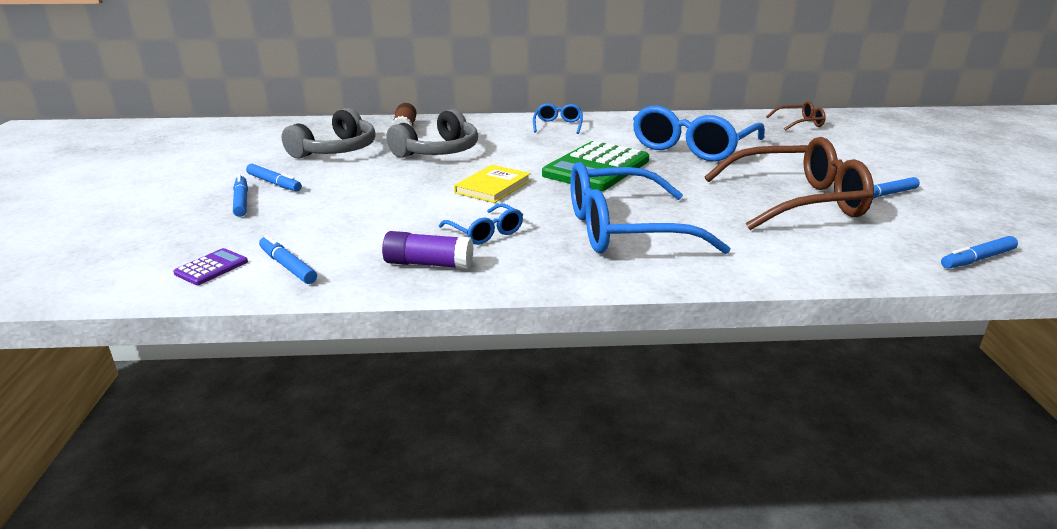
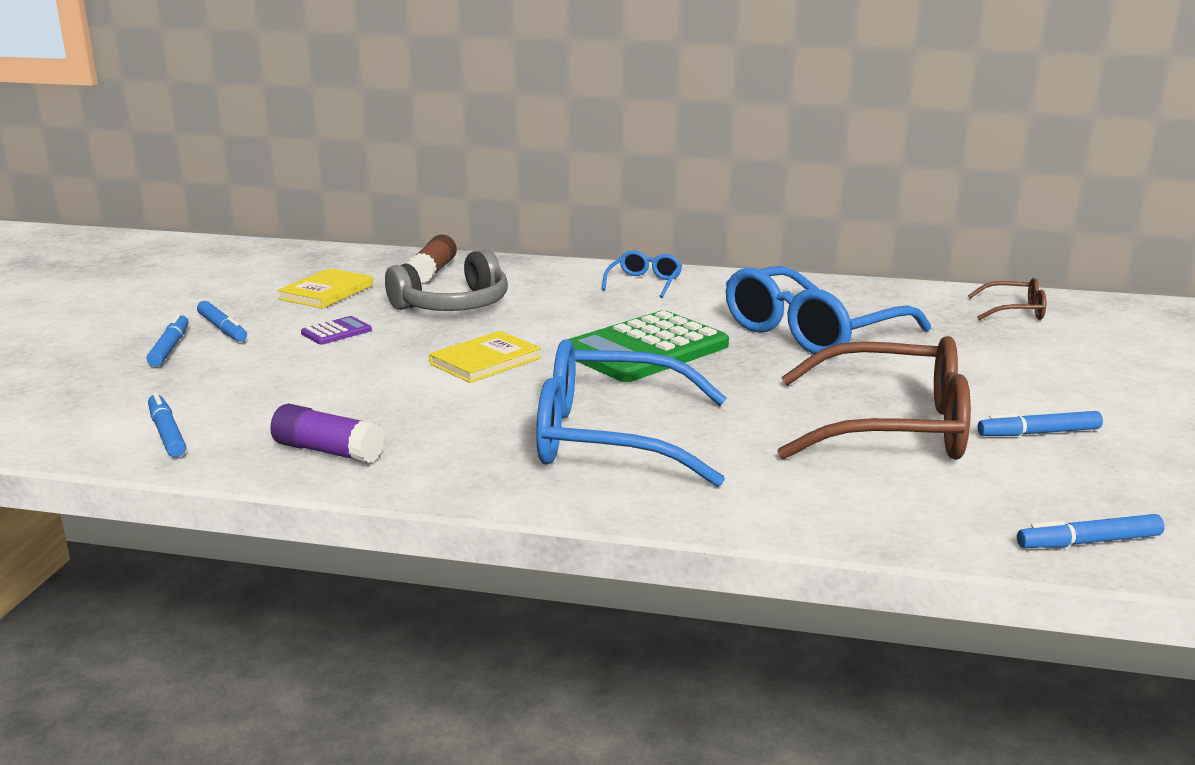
camera: 15 degrees right, 5 degrees down
(211, 268) = (84, 424): purple calculator -> purple calculator (336, 332)
(336, 150) = (326, 292): grey headphones -> yellow book
(485, 232) = (428, 420): blue glasses -> none

